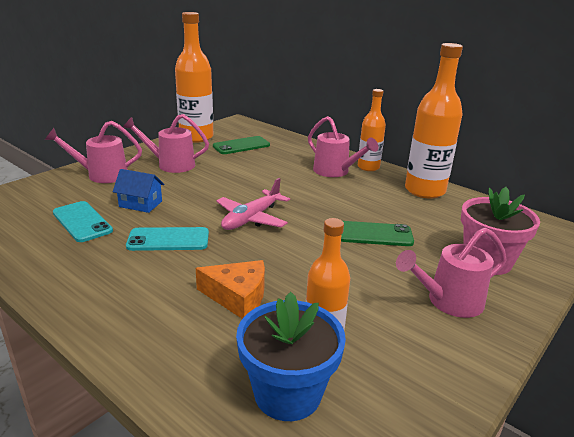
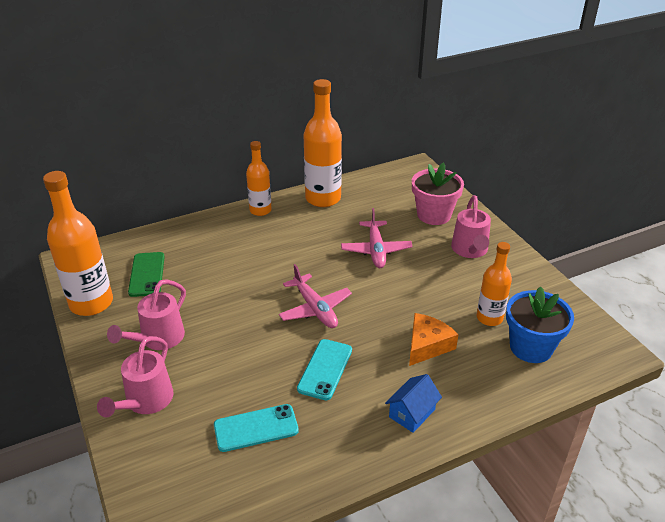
camera: 65 degrees left, 10 degrees up
(140, 204) = (242, 378): blue house -> blue house (412, 413)
(335, 172) = (256, 232): pink watering can -> none
(374, 234) = (376, 250): green phone -> pink plane

